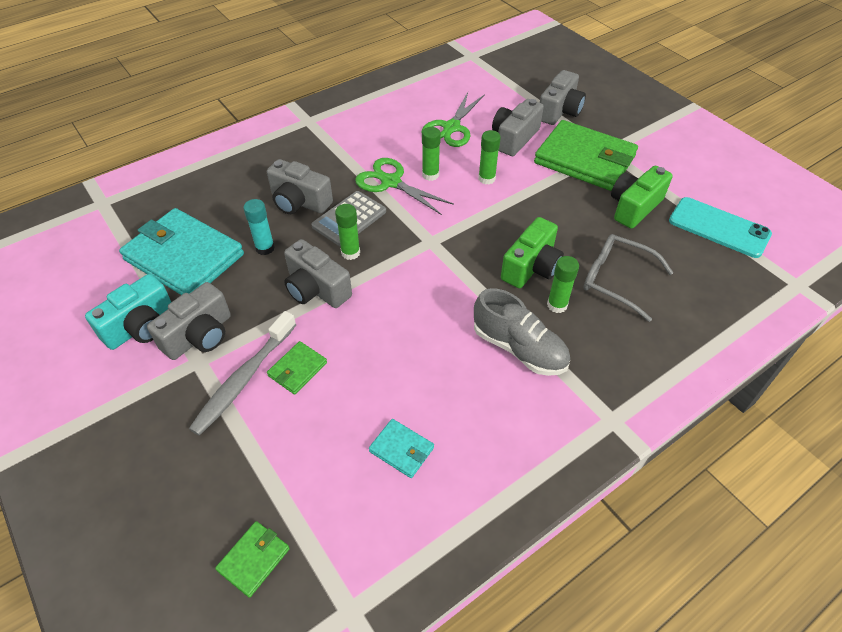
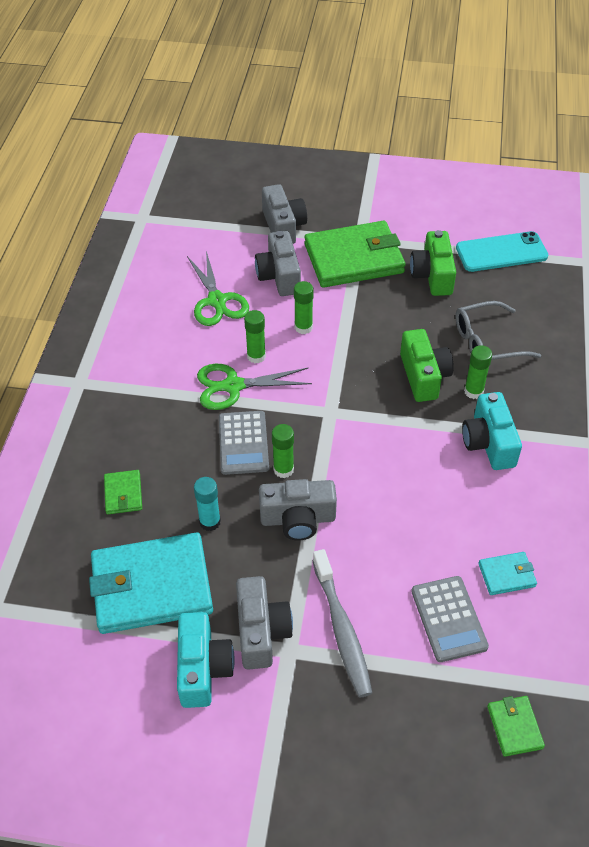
camera: 45 degrees left, 0 degrees up
(297, 369) = (369, 587): green wallet -> green wallet (123, 494)
(299, 202) = (181, 461): grey camera -> none
(318, 439) = (448, 619): none -> grey calculator
(519, 348) = (488, 443): grey shoe -> turquoise camera

